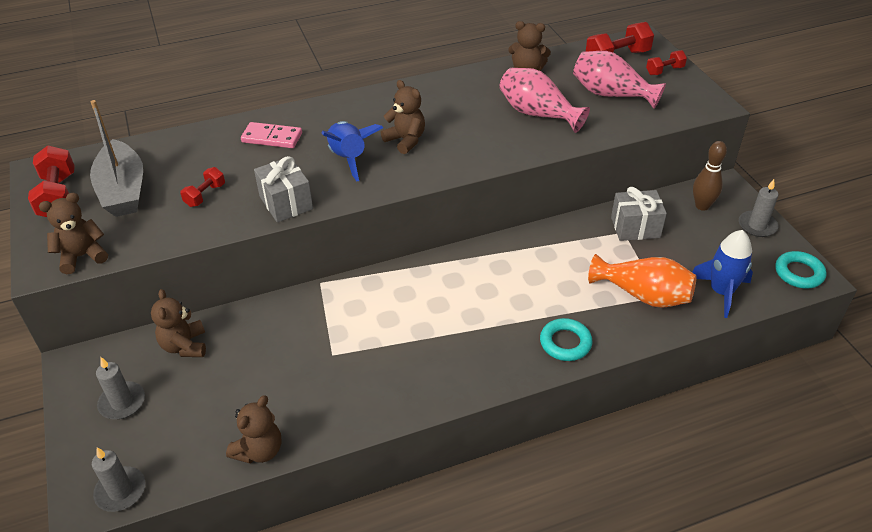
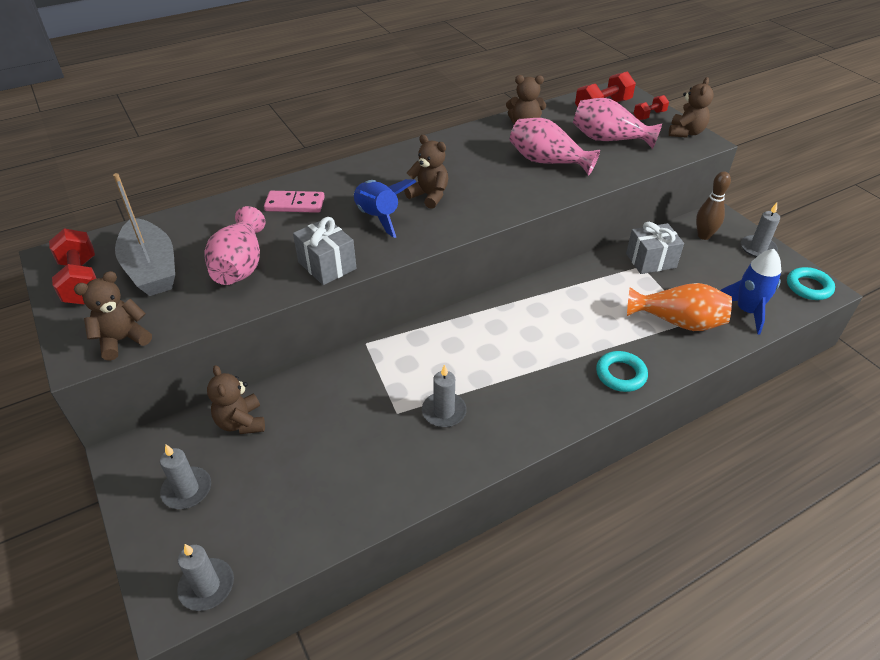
camera: 10 degrees left, 0 degrees up
(205, 195) = (240, 265): red dumbbell -> pink vase
(259, 450) = (347, 521): brown teddy bear -> brown teddy bear (685, 132)
(378, 359) = (444, 411): none -> grey candle

